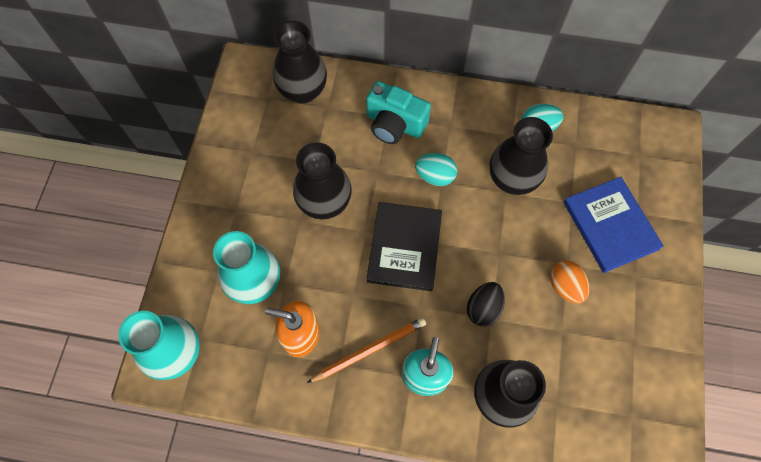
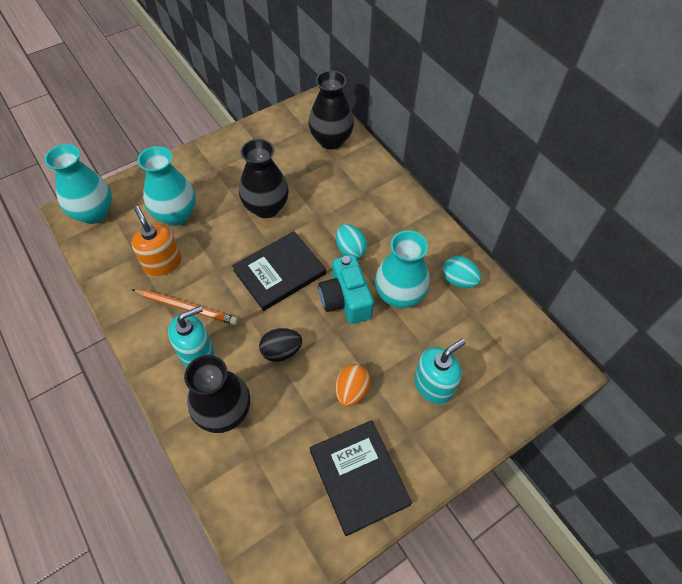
camera: 45 degrees right, 10 degrees down
(394, 124) = (363, 201): turquoise camera -> turquoise camera (345, 299)
(512, 179) = (399, 295): black vase -> turquoise vase
(610, 225) = (433, 385): blue book -> turquoise soap dispenser
(639, 341) = (358, 477): none -> black book

